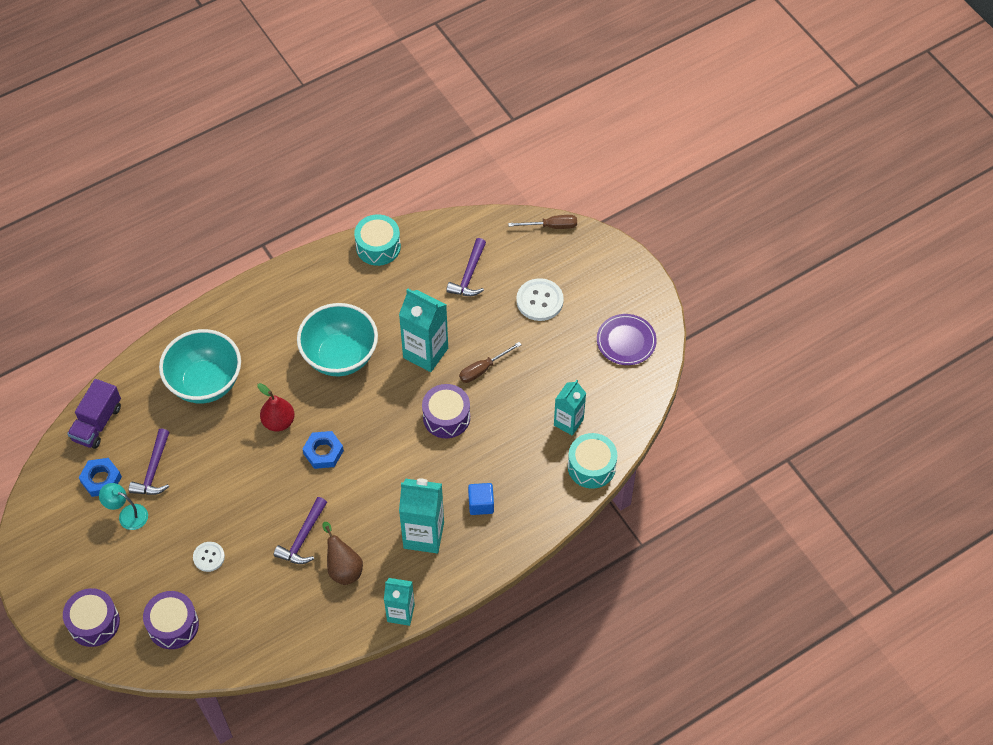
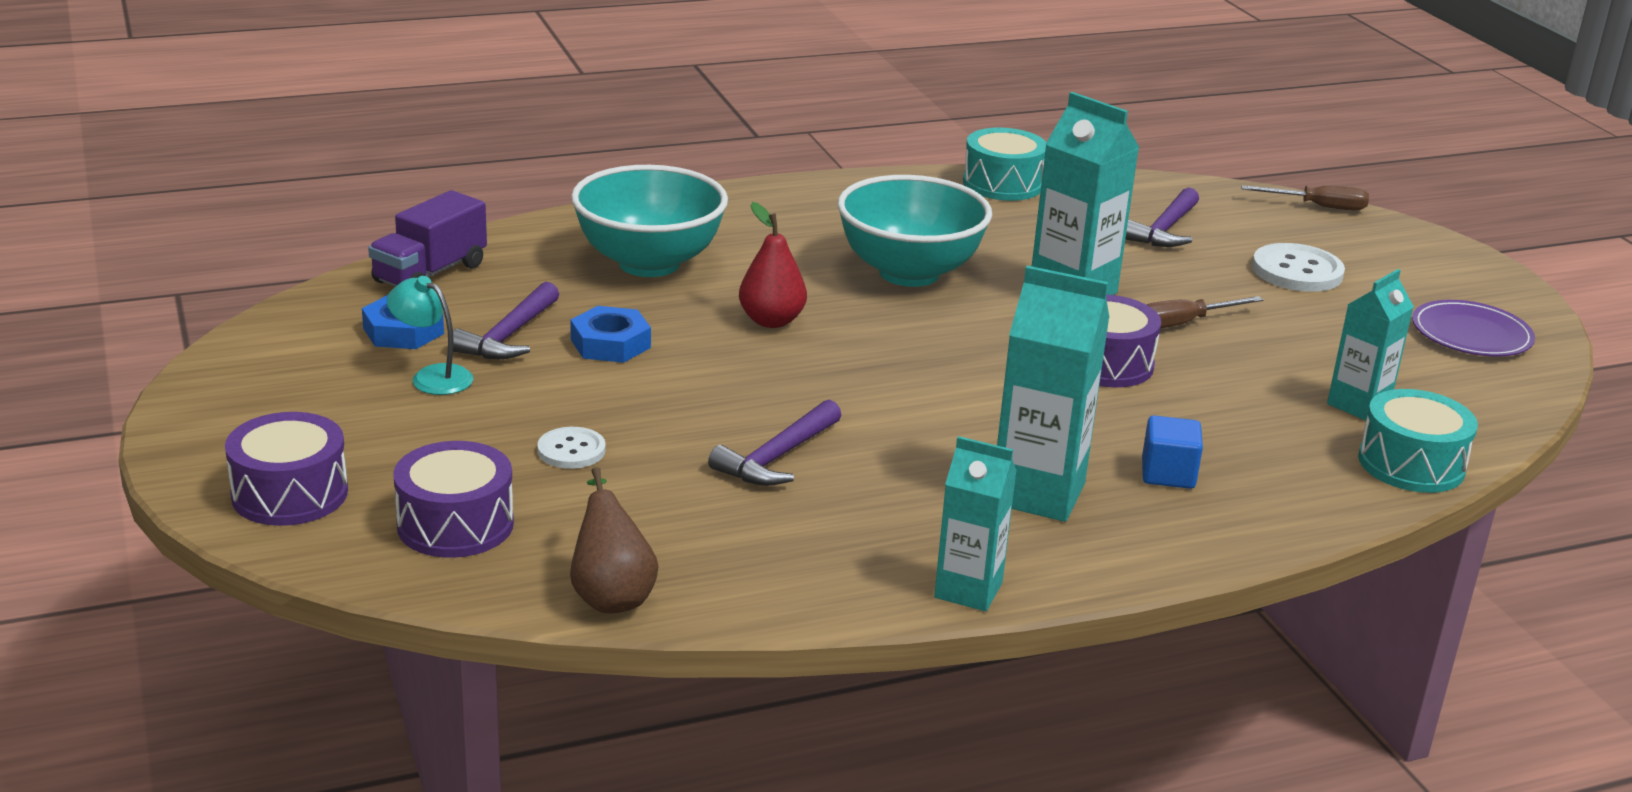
camera: 10 degrees right, 30 degrees down
(323, 452) = (849, 365): blue nut -> blue nut (610, 344)
(343, 568) = (853, 509): brown pear -> brown pear (611, 595)

